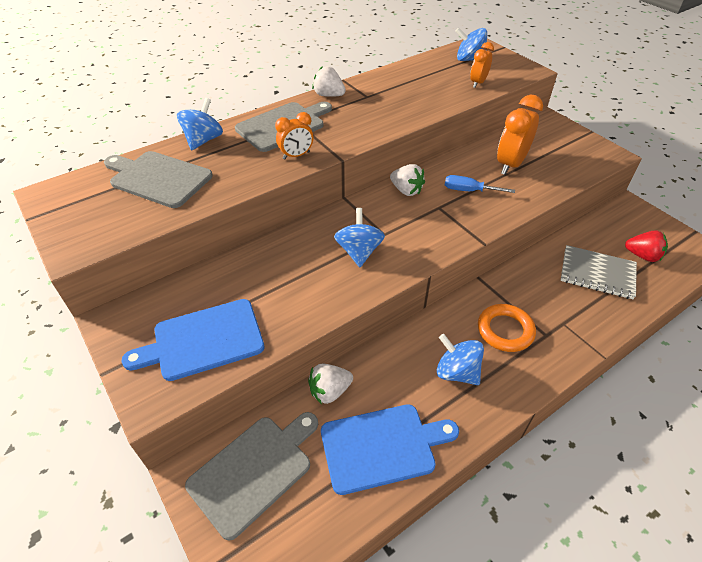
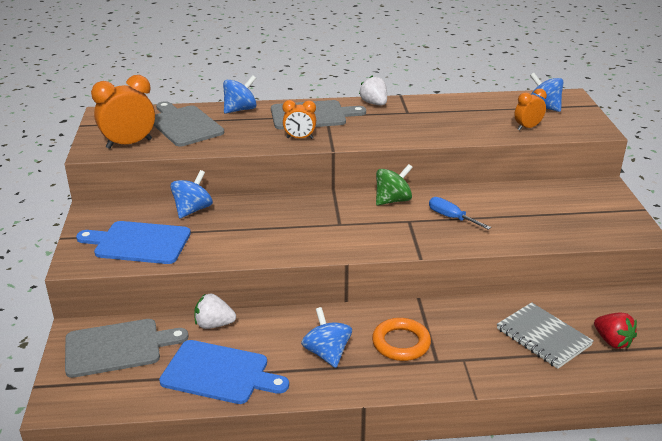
camera: 30 degrees right, 15 degrees down
(359, 252) = (305, 229): blue spinning top -> blue spinning top (193, 210)
(406, 190) = (392, 200): white strawberry -> green spinning top
(510, 164) = (517, 210): orange clock -> orange clock (129, 144)

